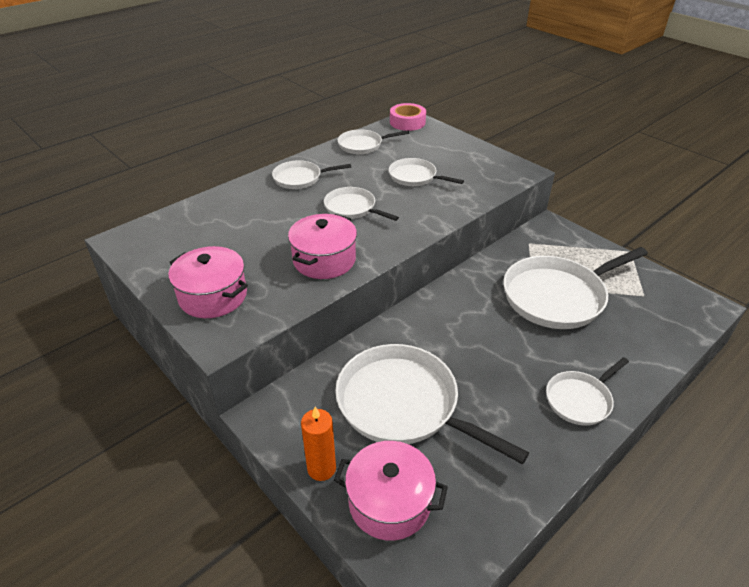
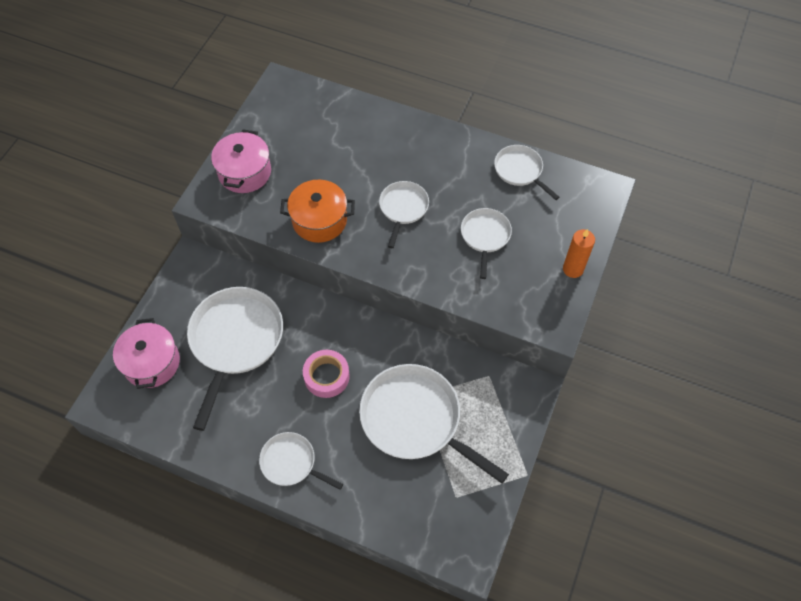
camera: 65 degrees right, 20 degrees up
(300, 178) = (429, 149): white pan -> none
(321, 468) = (162, 313): orange candle -> orange candle (573, 269)
(324, 260) = (319, 220): pink pot -> orange pot
(407, 122) = (596, 189): pink tape -> pink tape (326, 376)

